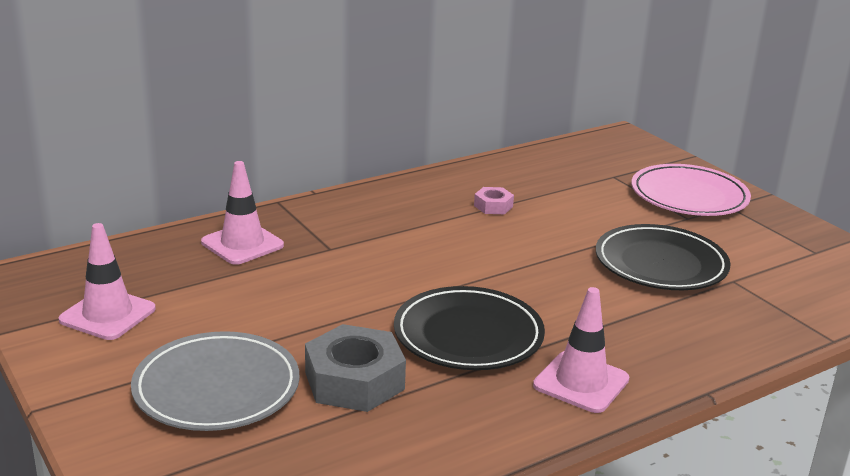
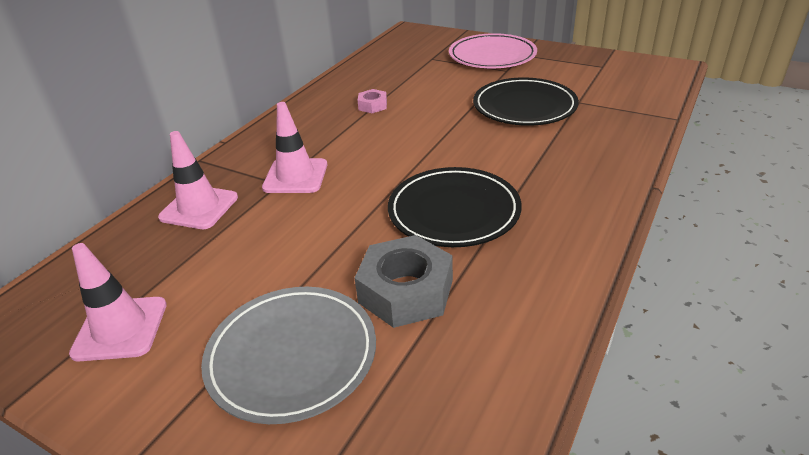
camera: 25 degrees left, 10 degrees up
(581, 382) = (569, 215): pink traffic cone -> pink traffic cone (295, 176)

